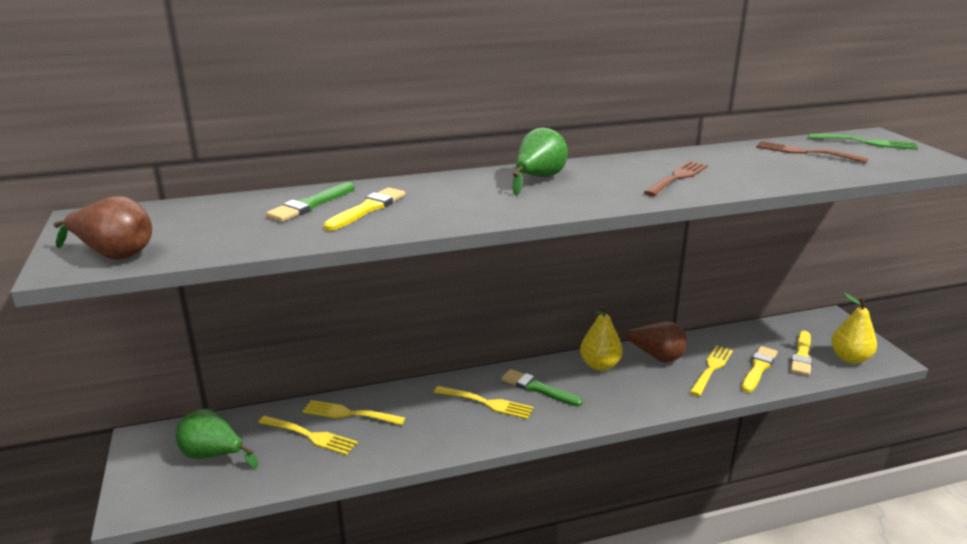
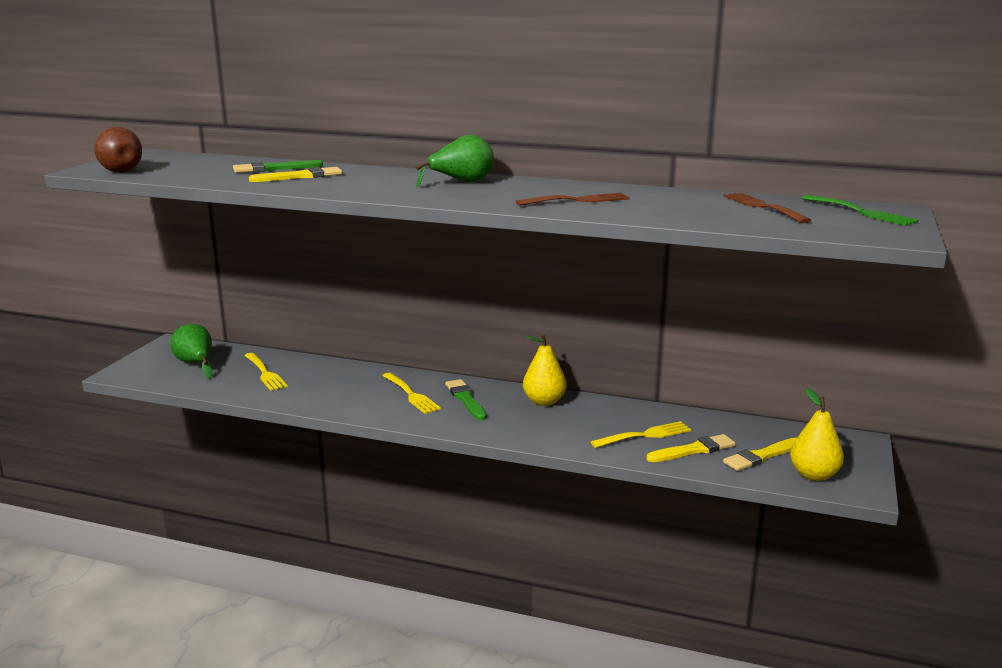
camera: 35 degrees right, 5 degrees down
(349, 414) = (307, 370): yellow fork -> none
(655, 357) = (605, 411): brown pear -> none

